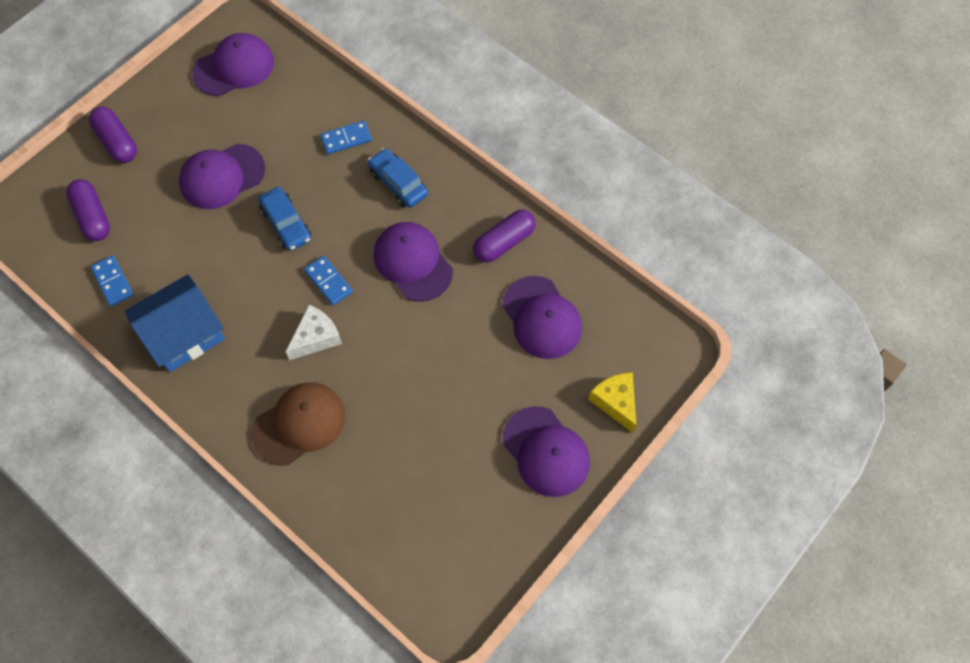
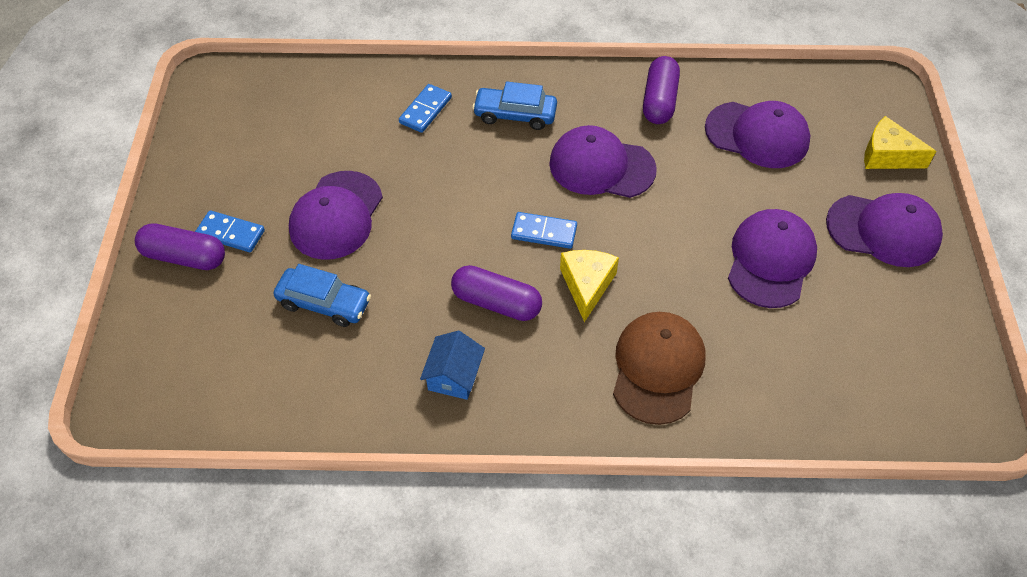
camera: 40 degrees left, 10 degrees down
(93, 217) = (232, 340): purple capsule -> purple capsule (496, 303)
(113, 282) = (322, 384): blue domino -> blue domino (230, 233)
(184, 334) = (454, 376): blue house -> blue house, size x0.54
(234, 67) = (244, 119): purple cap -> purple cap (770, 260)
(286, 224) = (448, 213): blue car -> blue car (324, 303)
(316, 337) = (587, 285): white cheese -> yellow cheese

